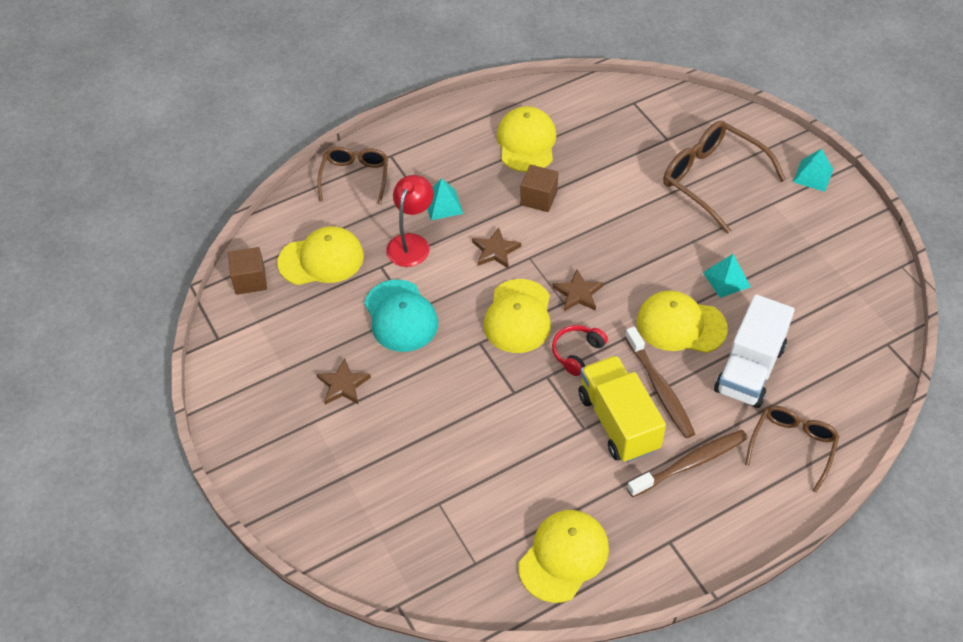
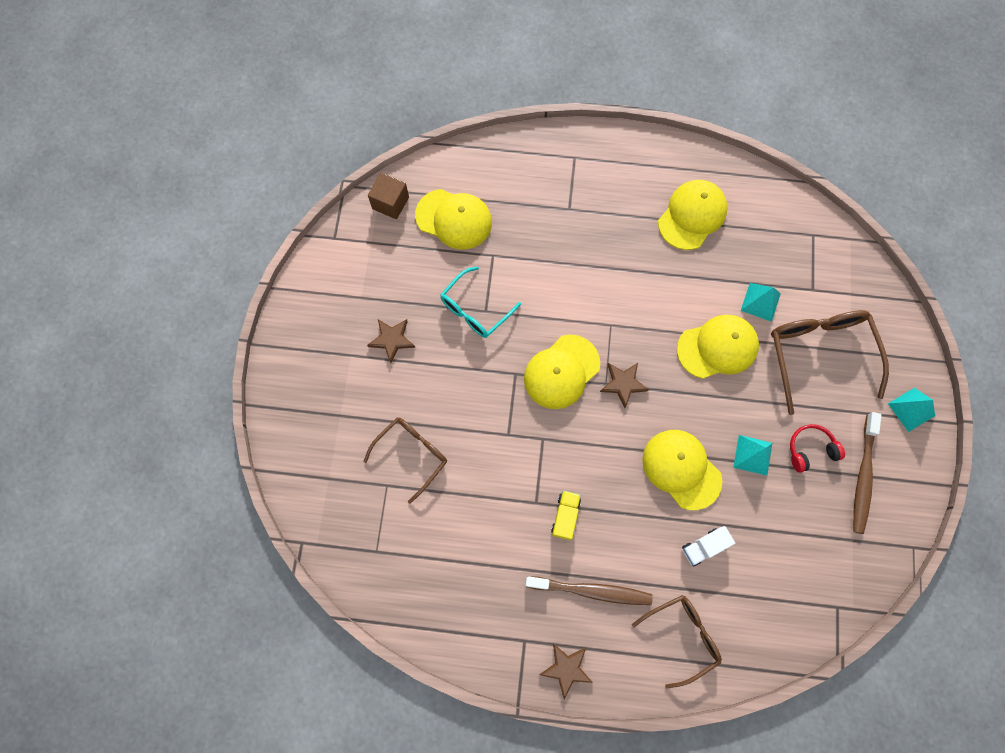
camera: 35 degrees right, 20 degrees up
(355, 177) = (532, 160): brown glasses -> brown glasses (412, 454)
(400, 316) = (475, 310): turquoise cap -> turquoise glasses
(411, 243) = (531, 250): red lamp -> none
(443, 205) = (581, 231): turquoise pyramid -> turquoise pyramid (760, 302)
(495, 250) = (589, 301): brown star -> brown star (566, 669)
(538, 198) = (660, 275): brown cube -> none
(563, 556) = (440, 594): yellow cap -> yellow cap (717, 347)
(577, 352) = (581, 435): red headphones -> red headphones (810, 449)
(618, 422) = (565, 516): yellow truck -> yellow truck, size x0.49
(660, 388) = (620, 512): brown toothbrush -> brown toothbrush (863, 476)
(749, 369) = (704, 547): white truck -> white truck, size x0.49

